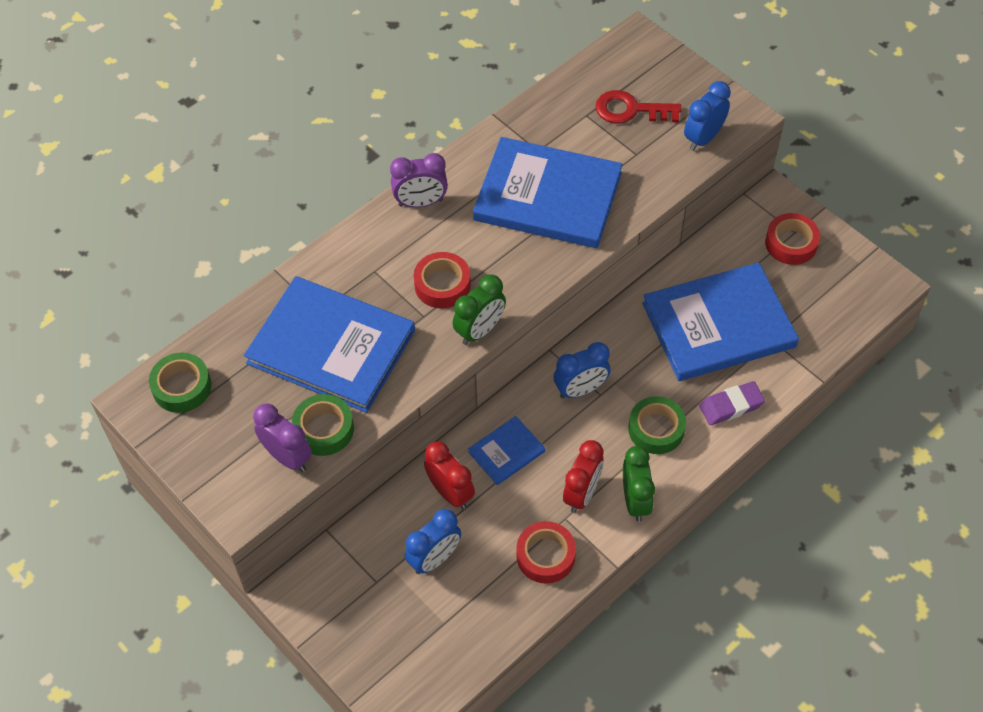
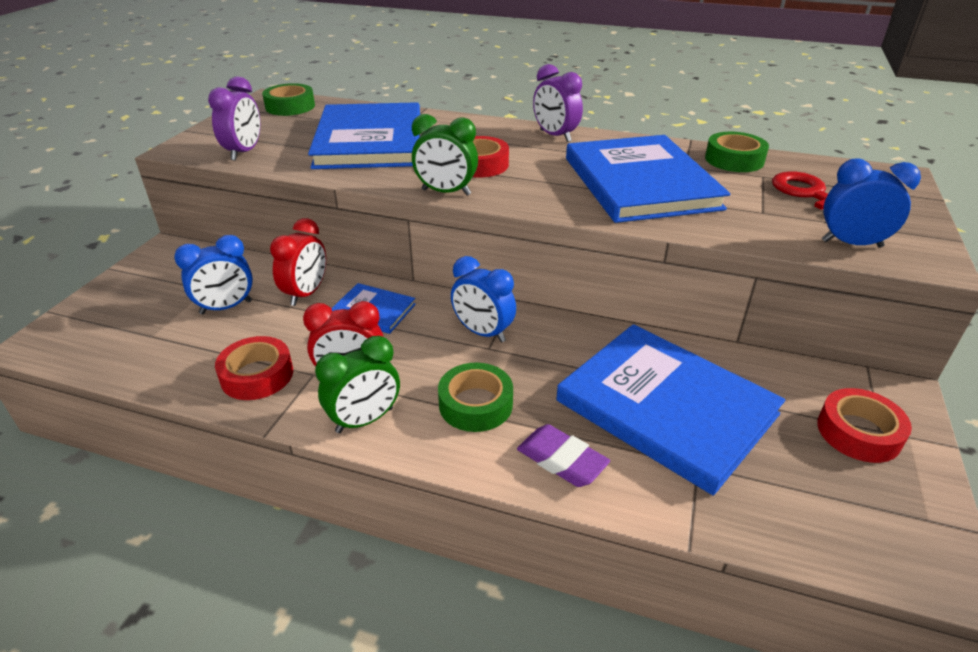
camera: 60 degrees right, 20 degrees down
(324, 429) = (282, 158): green tape -> green tape (734, 160)
(434, 559) = (226, 307): blue clock -> blue clock turned 45 degrees counterclockwise

